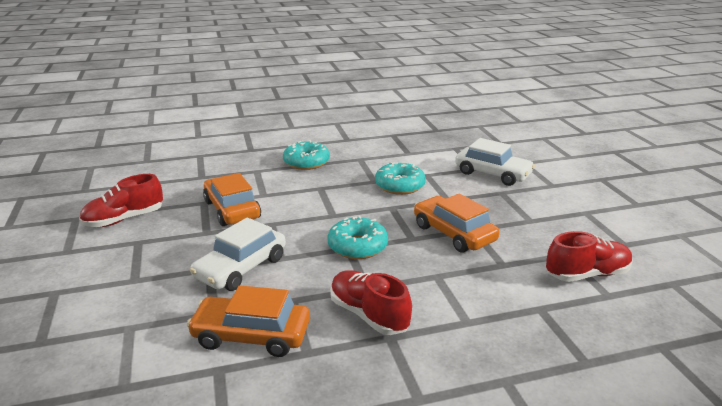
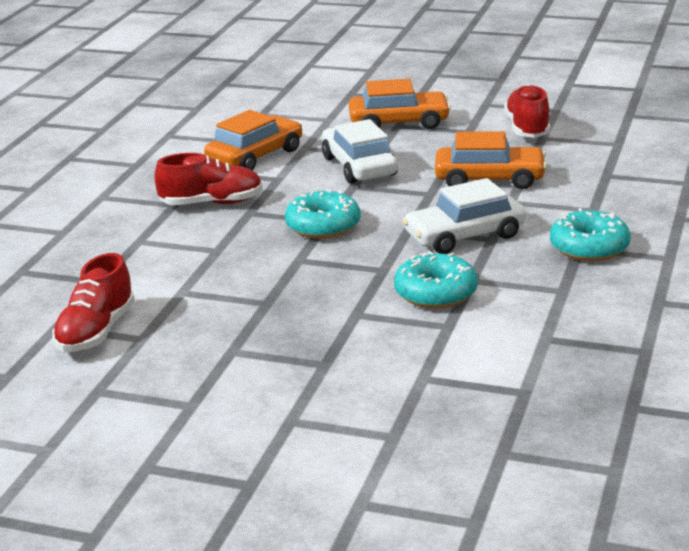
camera: 125 degrees right, 0 degrees up
(453, 233) = (274, 287): orange car -> orange car (399, 123)
(492, 174) = (387, 383): white car -> white car (464, 235)

